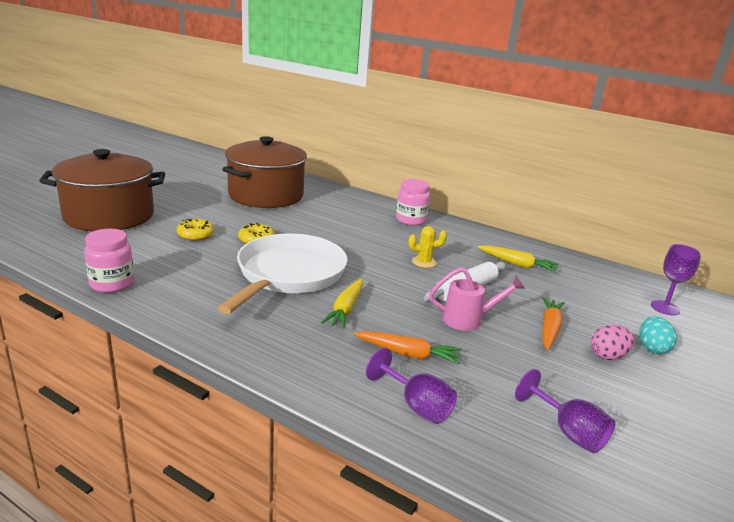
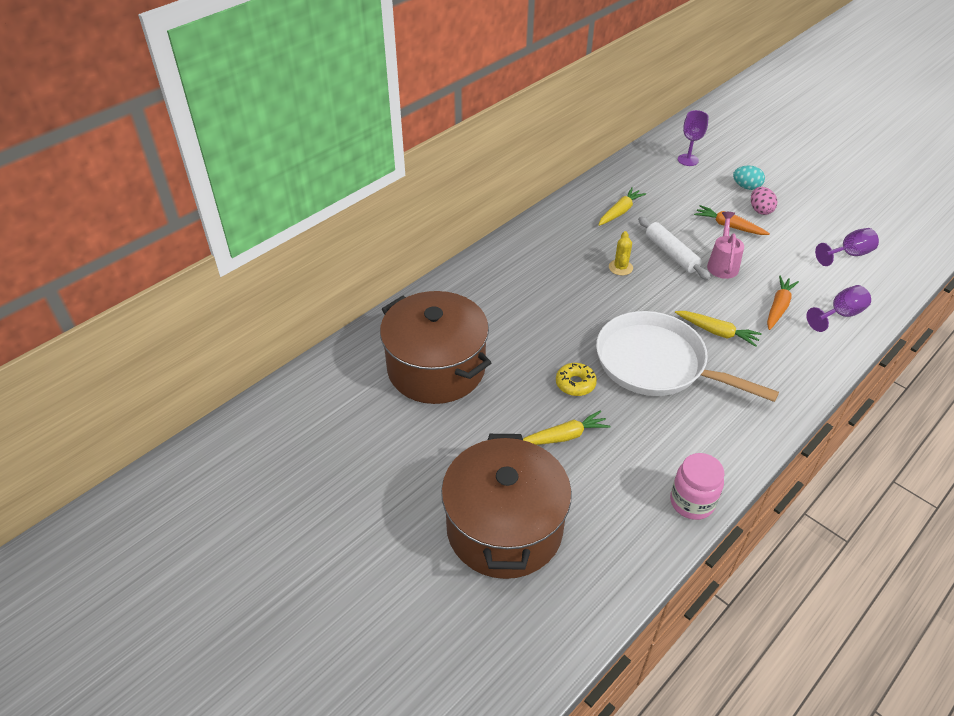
camera: 75 degrees left, 20 degrees up
(195, 235) = (563, 436): yellow donut -> yellow carrot
(411, 220) = (518, 257): pink jar -> none

